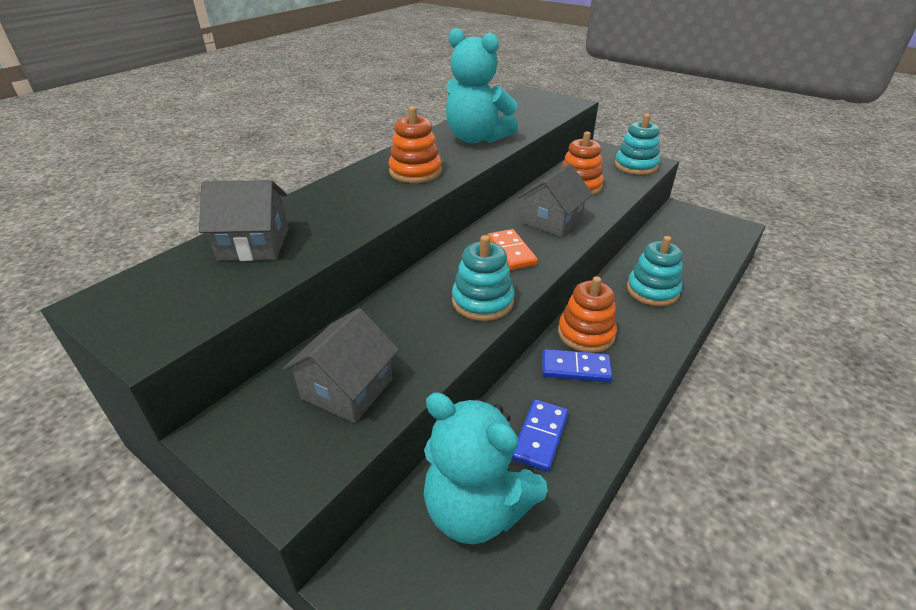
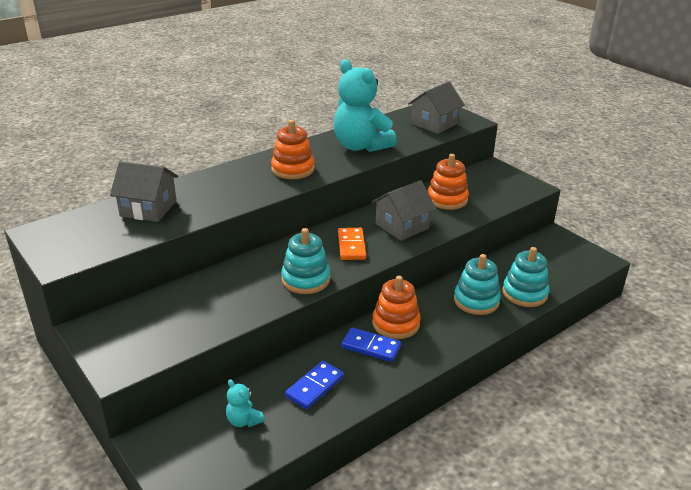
camera: 15 degrees right, 5 degrees down
(347, 388) = (179, 319): grey house -> grey house (434, 124)
(476, 509) = (244, 420): turquoise teddy bear -> turquoise teddy bear, size x0.44
(635, 166) = (514, 188): turquoise stacking toy -> turquoise stacking toy (524, 293)

